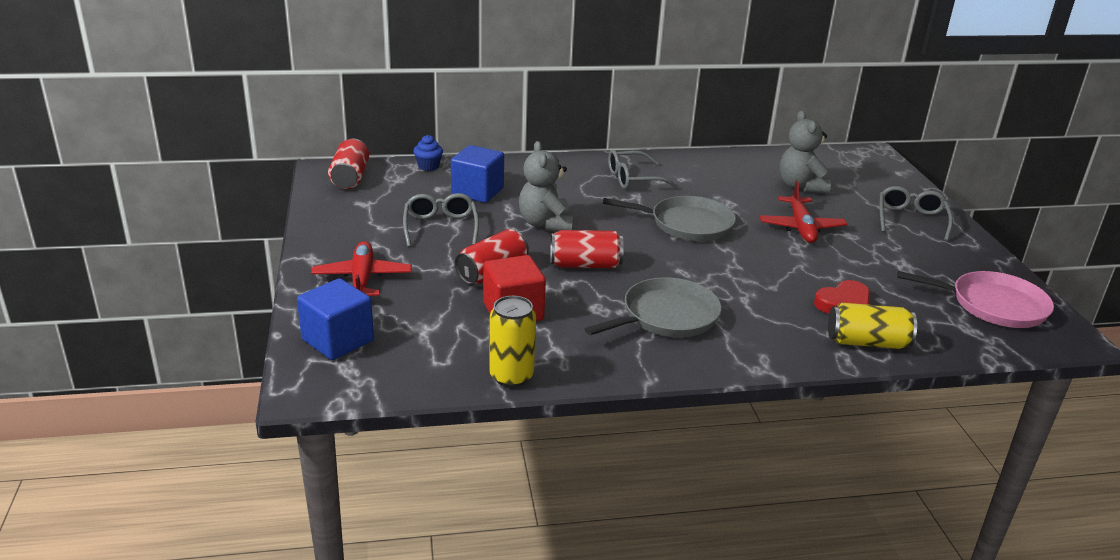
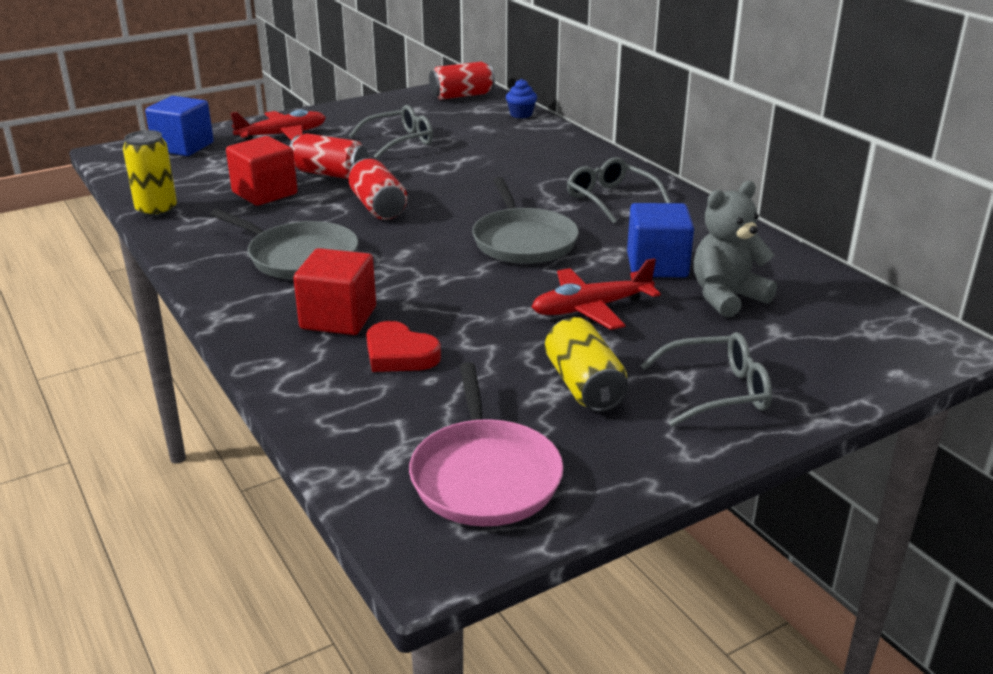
camera: 70 degrees right, 0 degrees up
(477, 192) = (489, 141): blue cube -> blue cube (657, 265)
(545, 224) = (450, 177): grey teddy bear -> none
(782, 317) = (338, 318): none -> red cube
(867, 342) = (311, 376): yellow can -> yellow can (584, 385)

